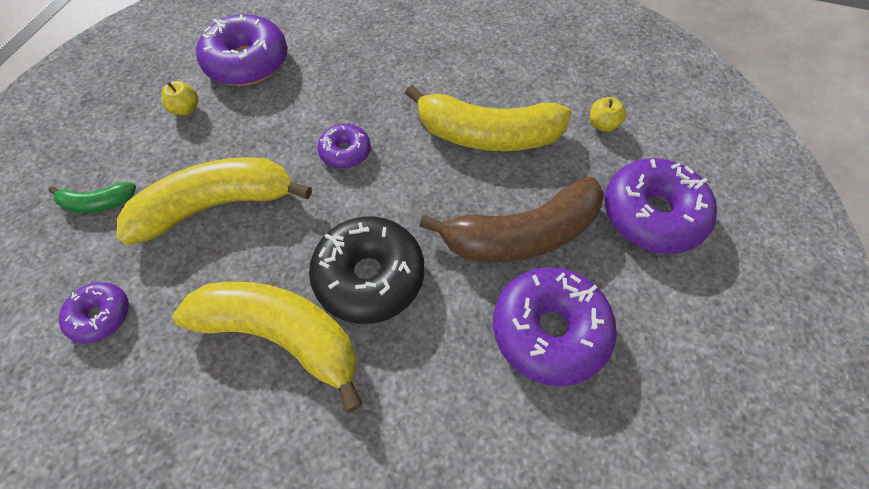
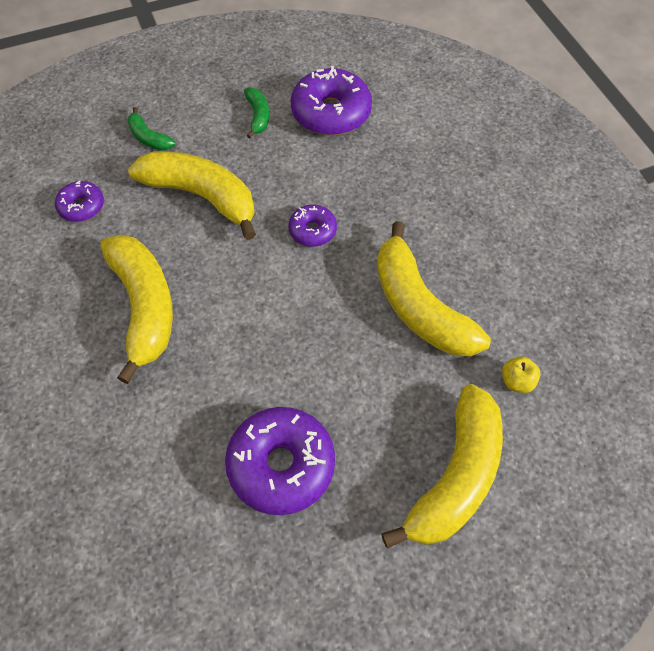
camera: 50 degrees right, 0 degrees up
(186, 109) = (258, 116): yellow apple -> green banana
(369, 277) = (226, 322): black donut -> none
(522, 235) = (347, 394): brown banana -> none
(652, 215) = (456, 476): purple donut -> yellow banana

